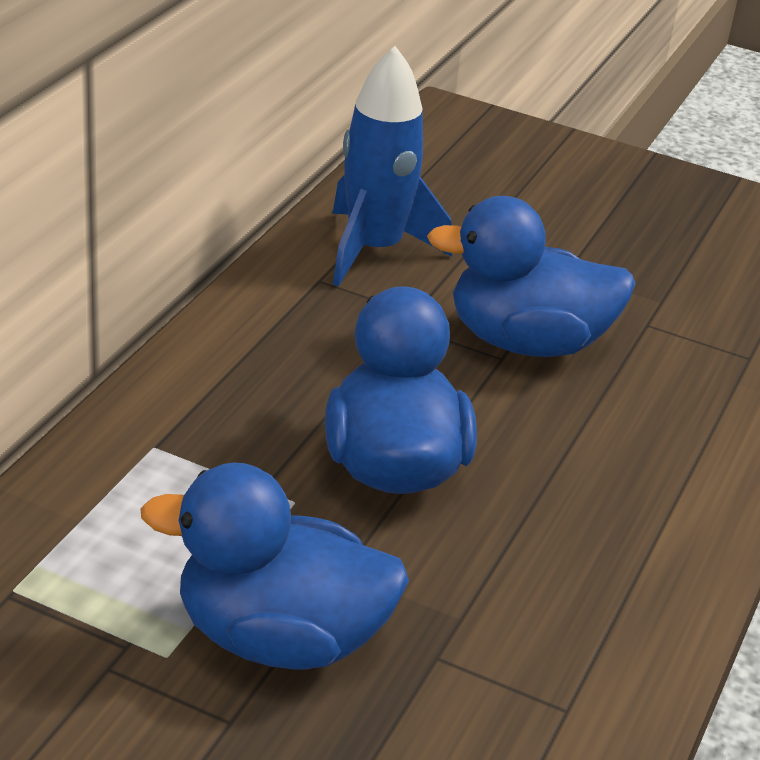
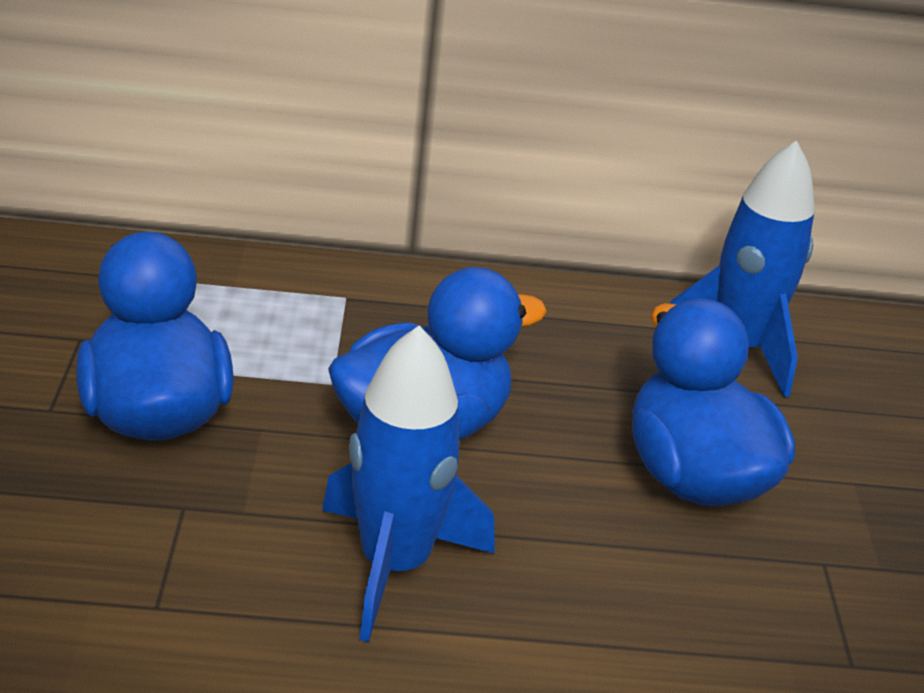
camera: 65 degrees right, 0 degrees up
(567, 543) = (395, 564): none -> blue rocket

